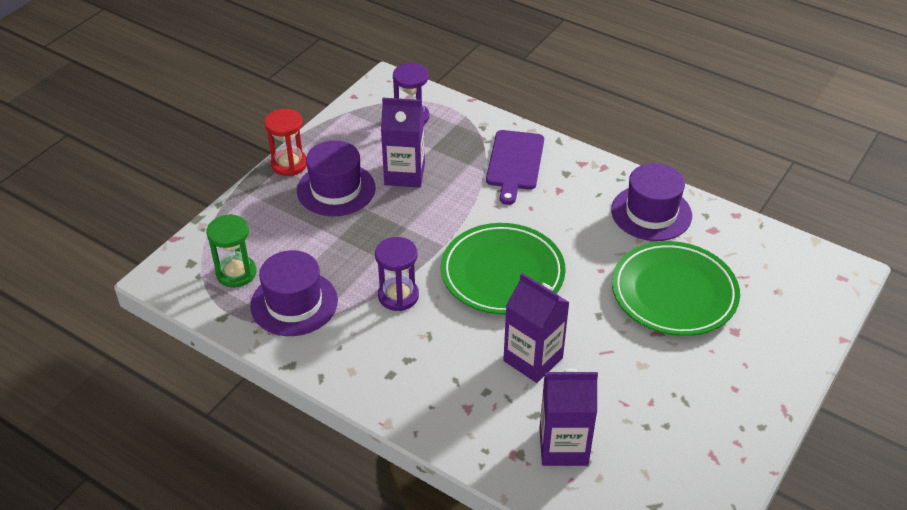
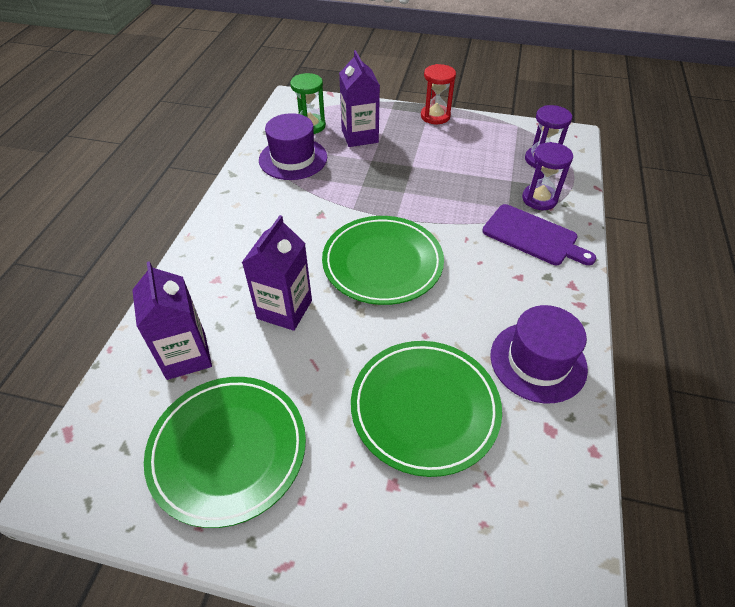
camera: 70 degrees right, 5 degrees up
(336, 189) = (423, 145): purple hat -> none
(398, 296) = (324, 208): purple hourglass -> purple hourglass (539, 199)
(404, 174) = (467, 174): purple carton -> purple carton (359, 136)
(514, 163) = (533, 236): purple cutting board -> purple cutting board turned 135 degrees counterclockwise
(678, 429) = (228, 450): none -> green plate

